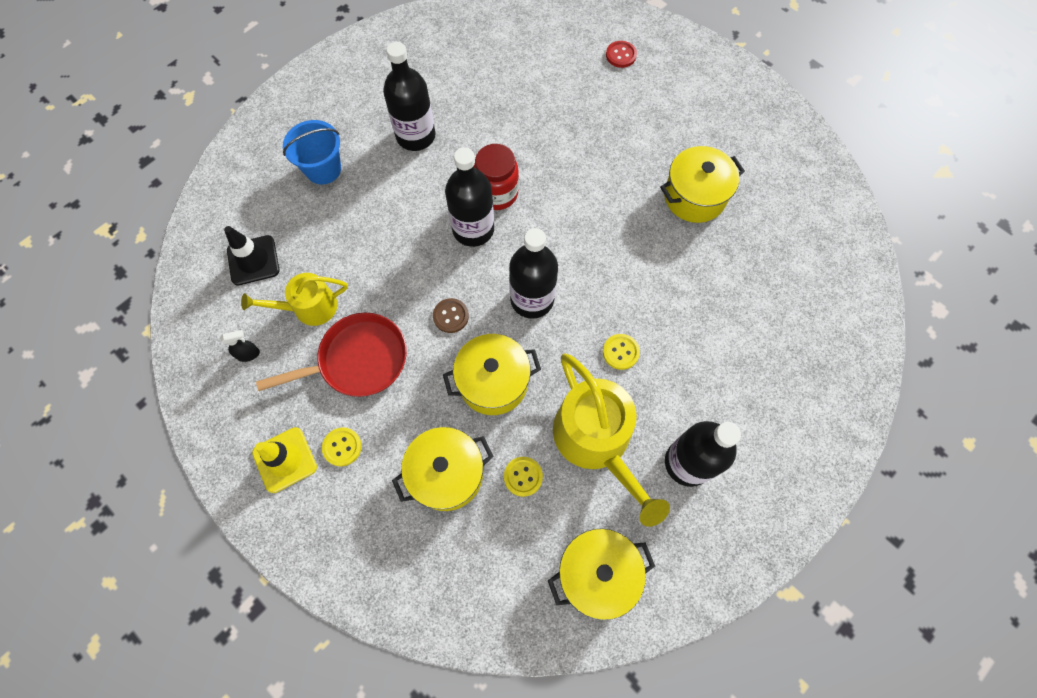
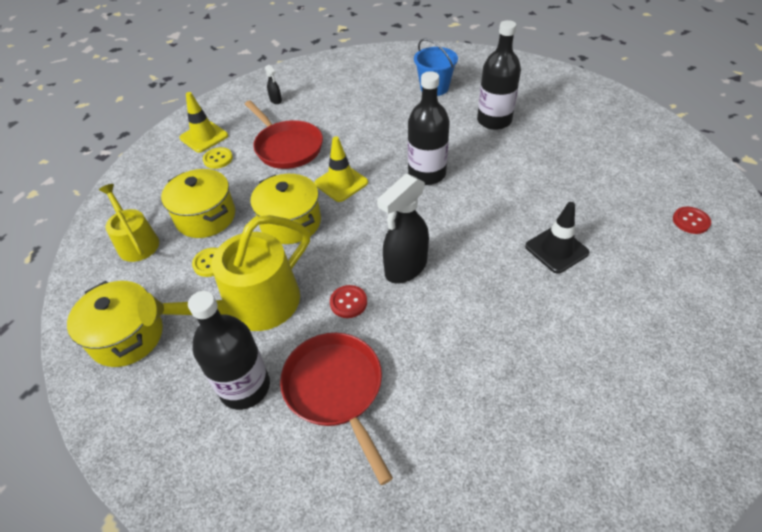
camera: 75 degrees right, 20 degrees down
(253, 260) = (345, 82): black traffic cone -> black traffic cone (556, 249)
(309, 307) = (320, 114): yellow watering can -> yellow watering can (136, 242)
(451, 316) = (341, 183): brown button -> yellow traffic cone
(497, 193) = (470, 178): red jar -> none
(532, 299) = (377, 226): black bottle -> none
(596, 291) = (405, 268): none -> black spray bottle
(620, 352) = (348, 302): yellow button -> red button
(694, 197) = (561, 324): yellow pot -> none
(710, 386) = (336, 390): none -> red pan

